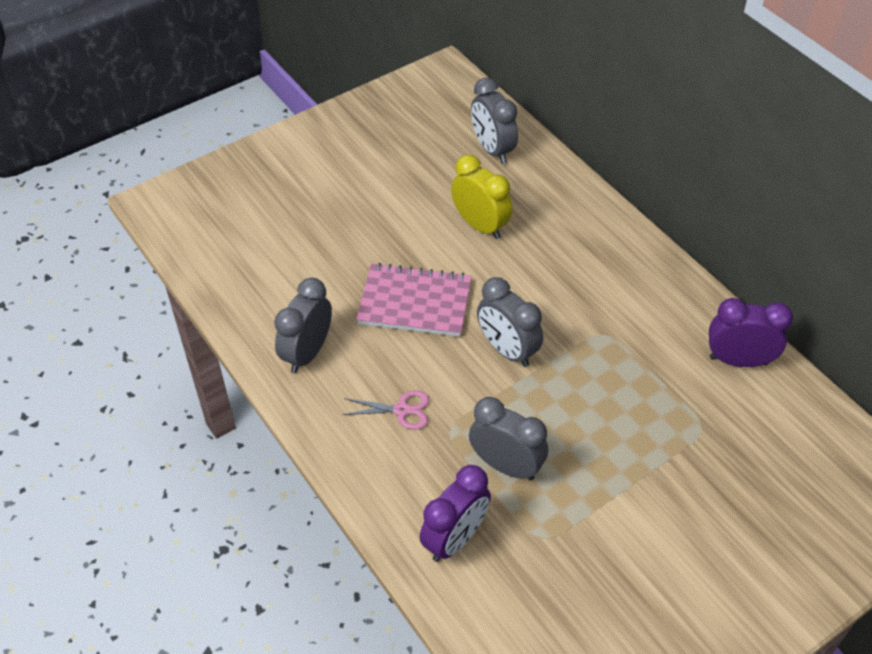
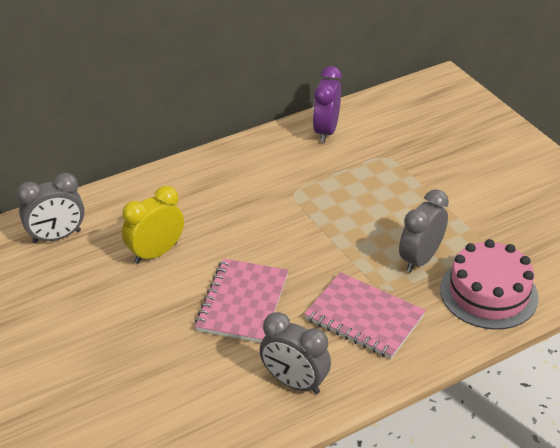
camera: 85 degrees left, 10 degrees down
(402, 410) = (364, 318): pink scissors -> pink notebook
(455, 539) = (488, 293): purple clock -> pink cake
(507, 350) = (304, 248): grey clock -> none

